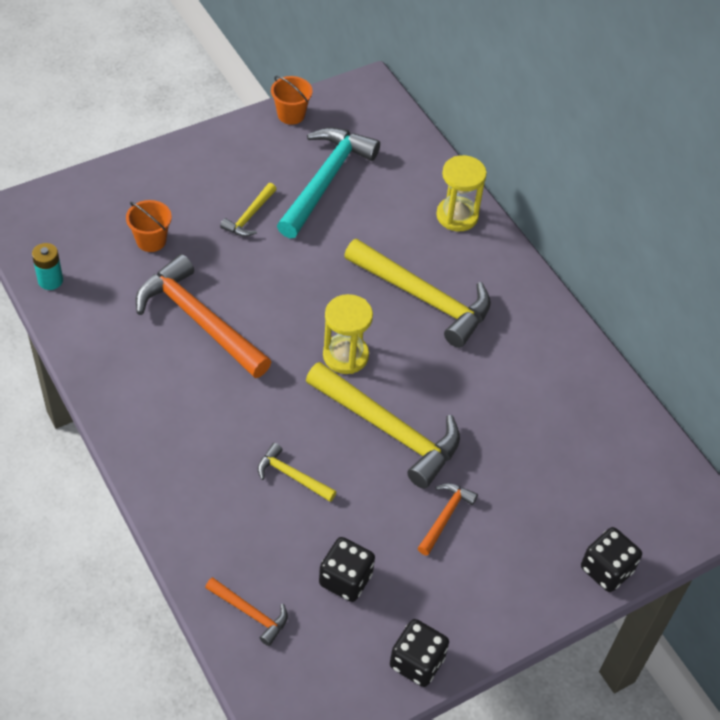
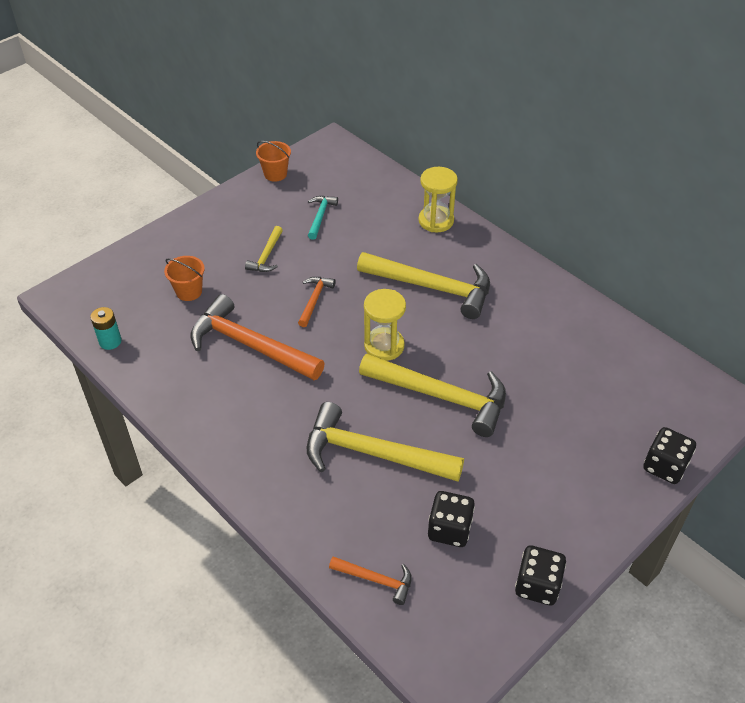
camera: 10 degrees left, 5 degrees down
(292, 476) = (372, 453): yellow hammer -> yellow hammer, size x2.07
(325, 180) = (320, 216): turquoise hammer -> turquoise hammer, size x0.48
(445, 516) = (515, 456): orange hammer -> orange hammer (314, 300)

